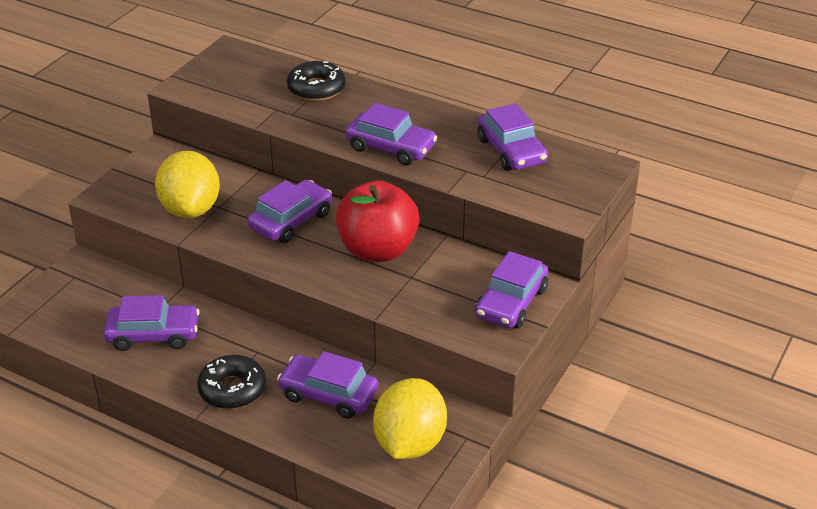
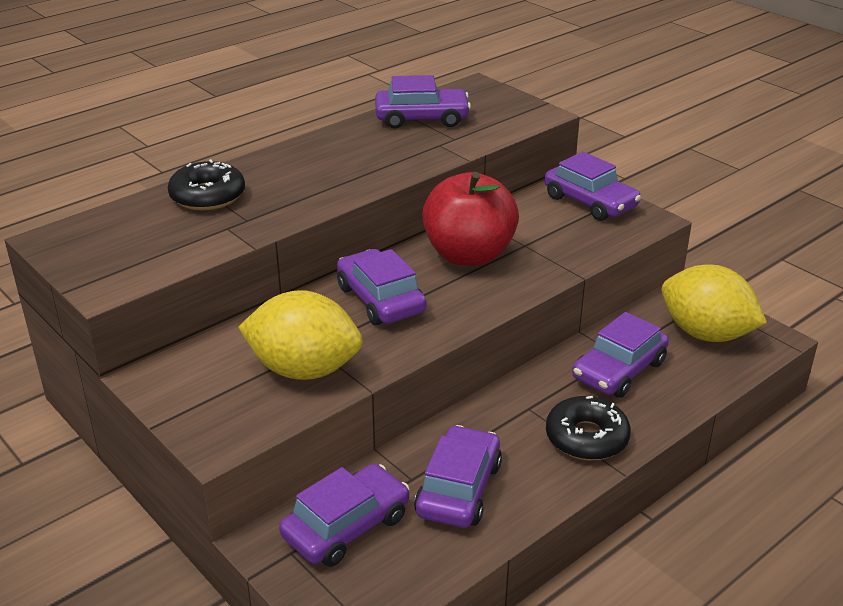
camera: 70 degrees left, 5 degrees down
(391, 147) = (368, 174): purple car -> purple car (346, 526)

